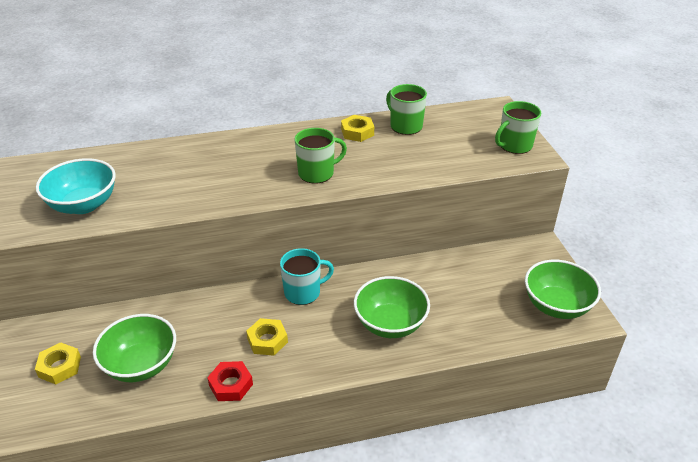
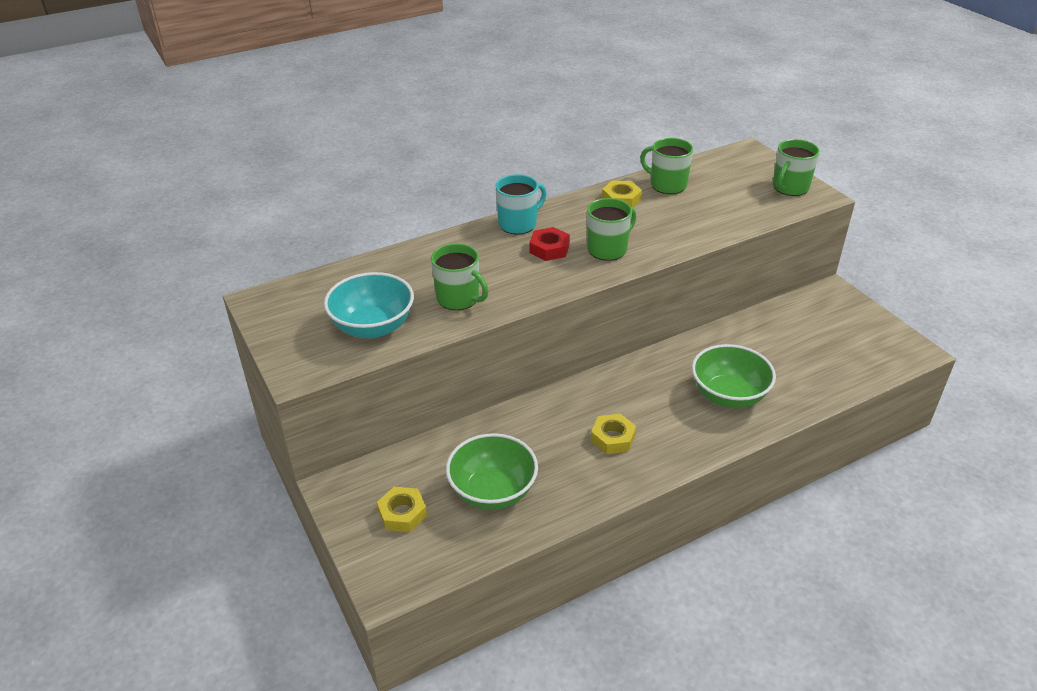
camera: 15 degrees left, 0 degrees up
(166, 194) = (459, 299): none -> green mug
(231, 385) = (602, 489): red nut -> red nut (549, 249)
(303, 292) = (620, 382): turquoise mug -> turquoise mug (518, 224)
(556, 306) = (878, 345): green bowl -> none

